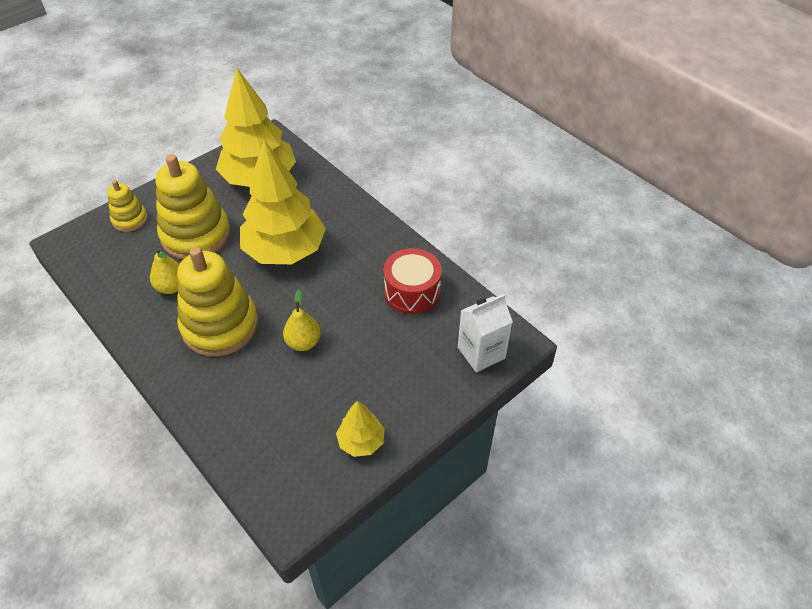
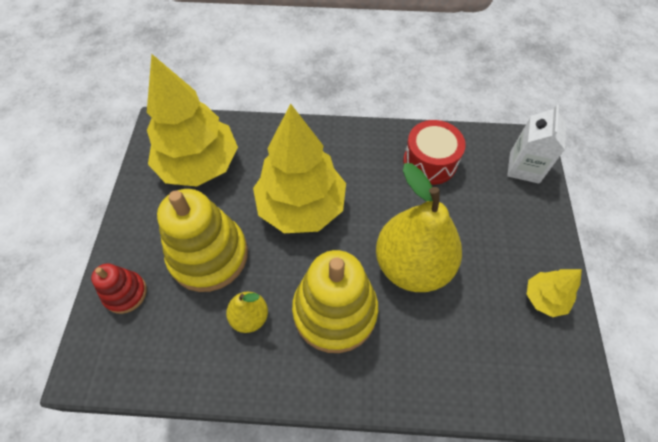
camera: 45 degrees left, 10 degrees up
(130, 219) = (125, 293): yellow stacking toy -> red stacking toy
(303, 342) = (412, 265): yellow pear -> yellow pear, size x2.11

